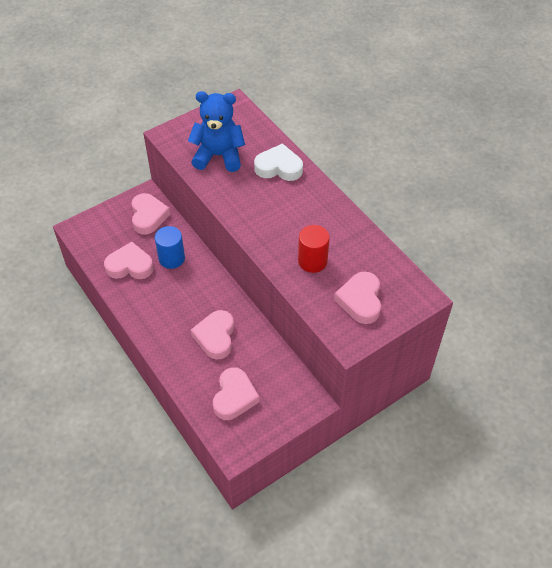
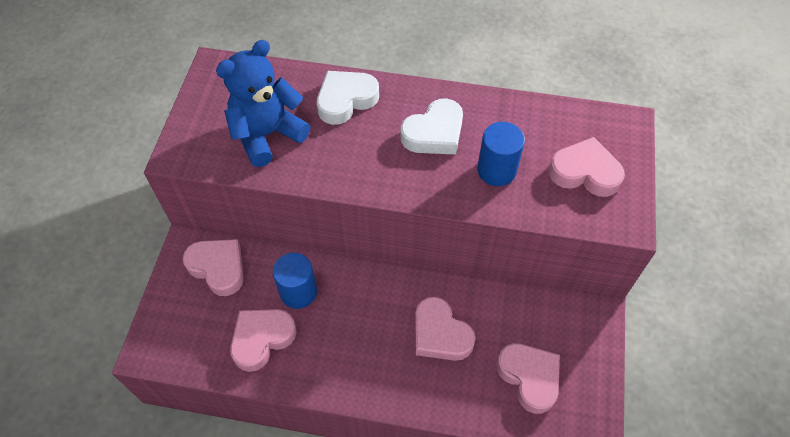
camera: 45 degrees left, 5 degrees up
(304, 218) = (434, 133): none -> white heart
(312, 261) = (496, 170): red cylinder -> blue cylinder
(360, 300) = (585, 172): pink heart -> pink heart turned 150 degrees clockwise

